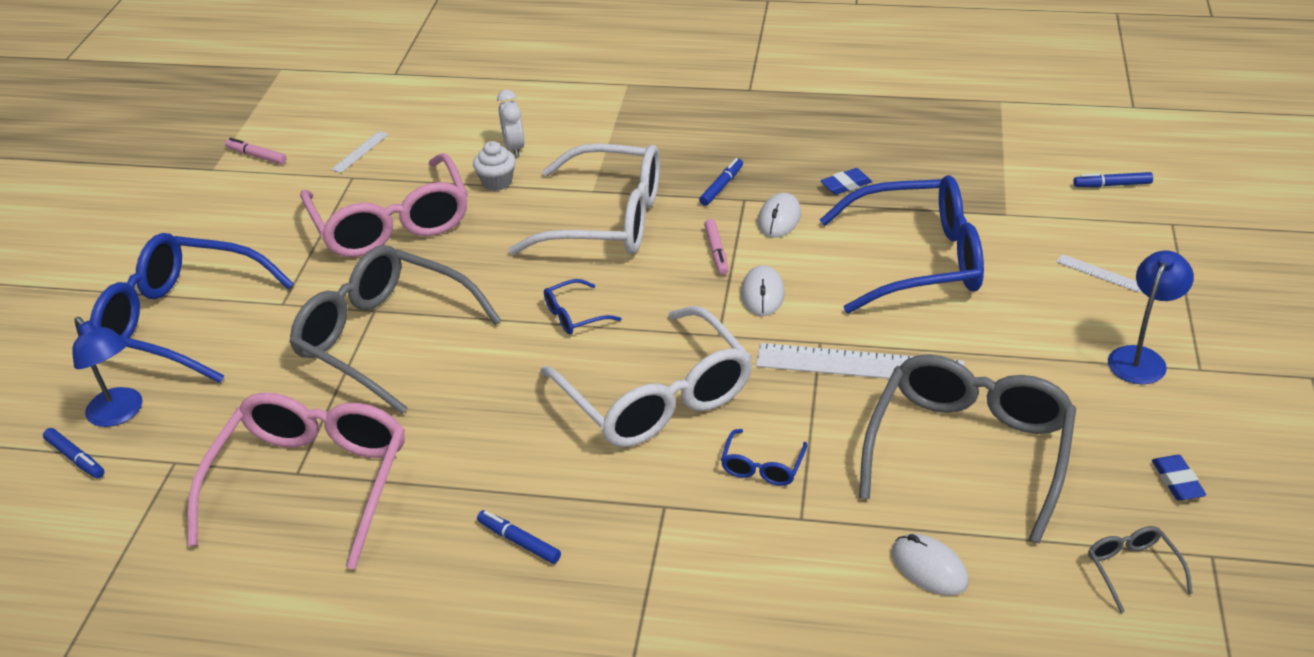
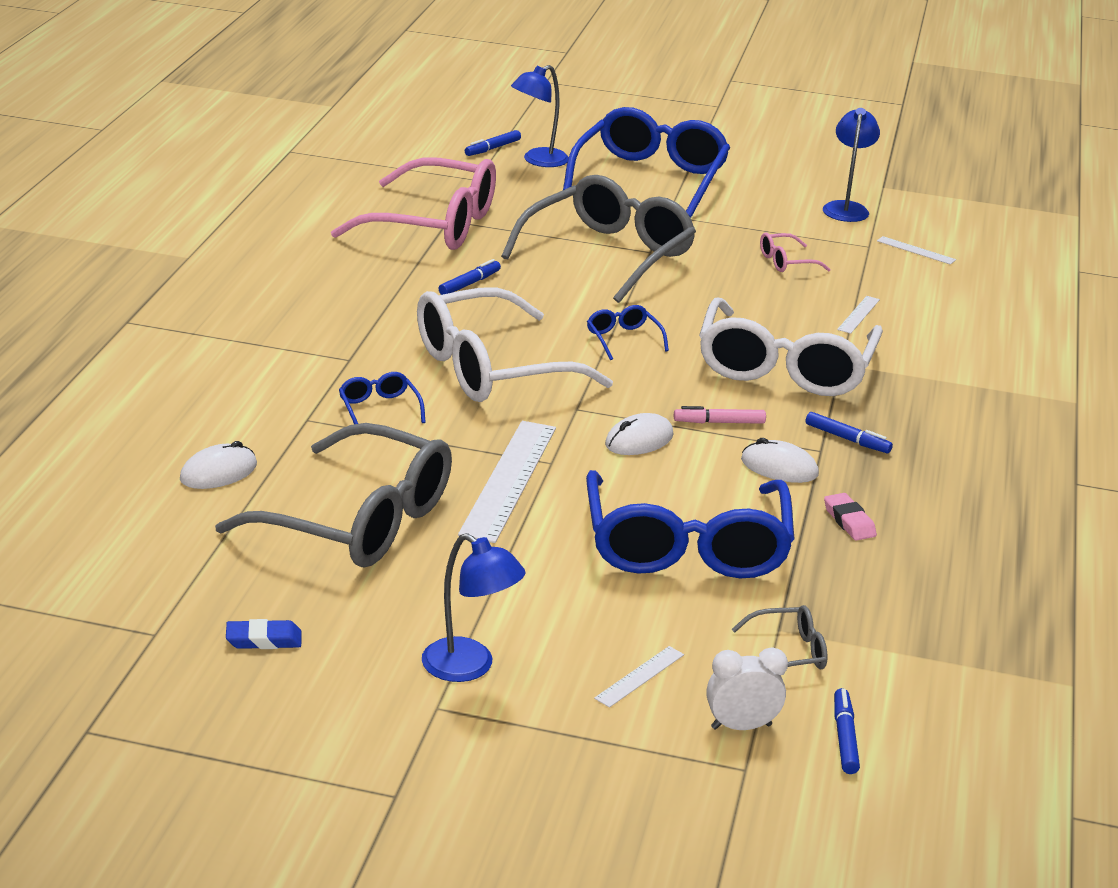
camera: 90 degrees right, 10 degrees down
(256, 156) = (906, 205): pink marker -> none
(264, 190) = (846, 208): none -> blue lamp
(391, 224) = (786, 262): pink glasses -> pink glasses, size x0.41
(497, 182) = (858, 314): white cupcake -> white ruler
(514, 148) = (926, 327): white clock -> white clock (741, 726)
(519, 541) = (335, 298): blue marker -> blue marker (469, 284)
(762, 294) = (639, 440): white mouse -> white mouse turned 45 degrees counterclockwise
(762, 467) = (379, 409): blue glasses -> blue glasses turned 45 degrees clockwise
(846, 185) = (849, 521): blue eraser -> pink eraser
(1132, 569) = (162, 581): grey glasses -> grey glasses (789, 652)

